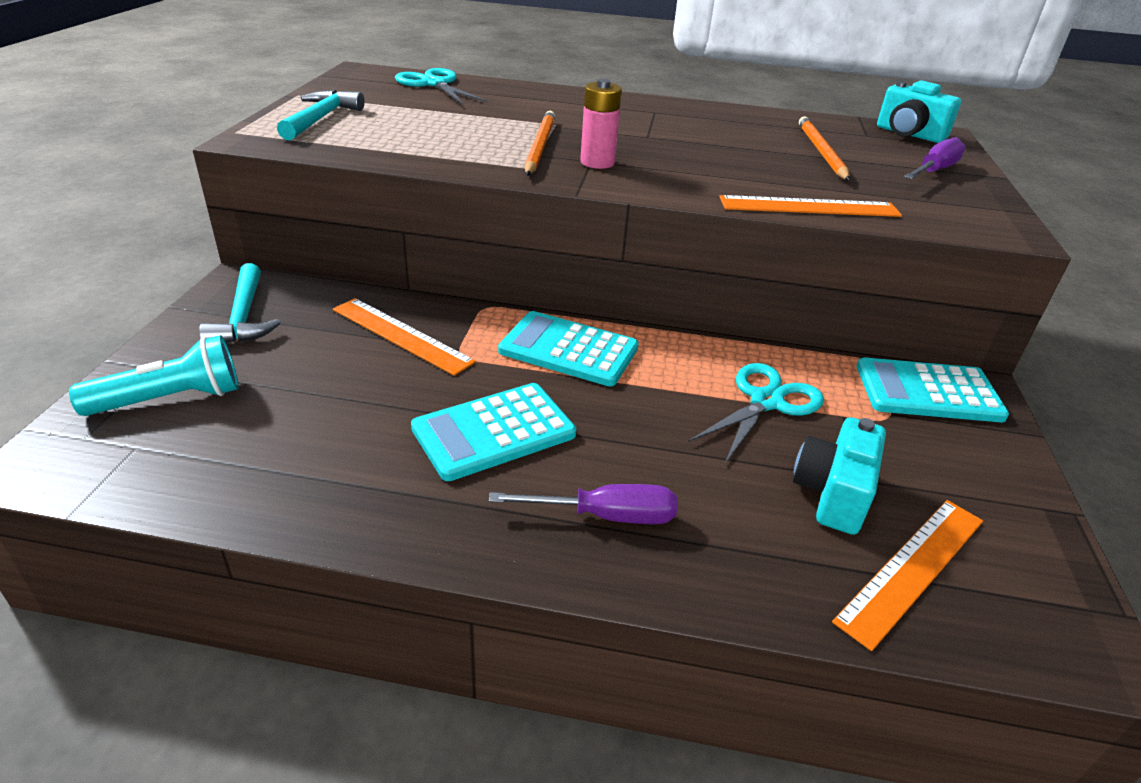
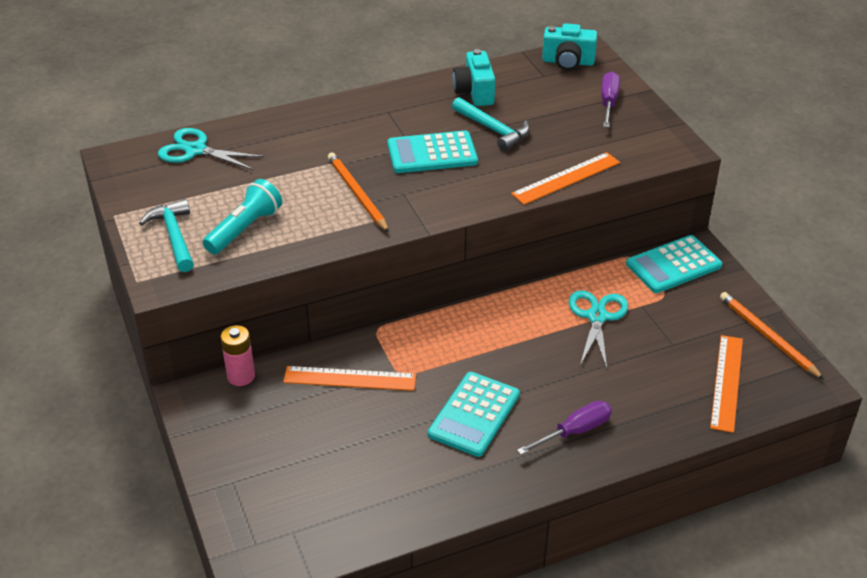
camera: 30 degrees left, 5 degrees up
(171, 399) = (270, 495): turquoise flashlight -> turquoise flashlight (245, 229)
(244, 317) = (232, 418): turquoise hammer -> turquoise hammer (493, 129)
(569, 349) = (460, 336): turquoise calculator -> turquoise calculator (432, 153)
(597, 162) = (410, 194): pink battery -> pink battery (241, 376)
(821, 151) = (531, 112): orange pencil -> orange pencil (767, 336)
(832, 493) = (668, 359): turquoise camera -> turquoise camera (474, 92)

